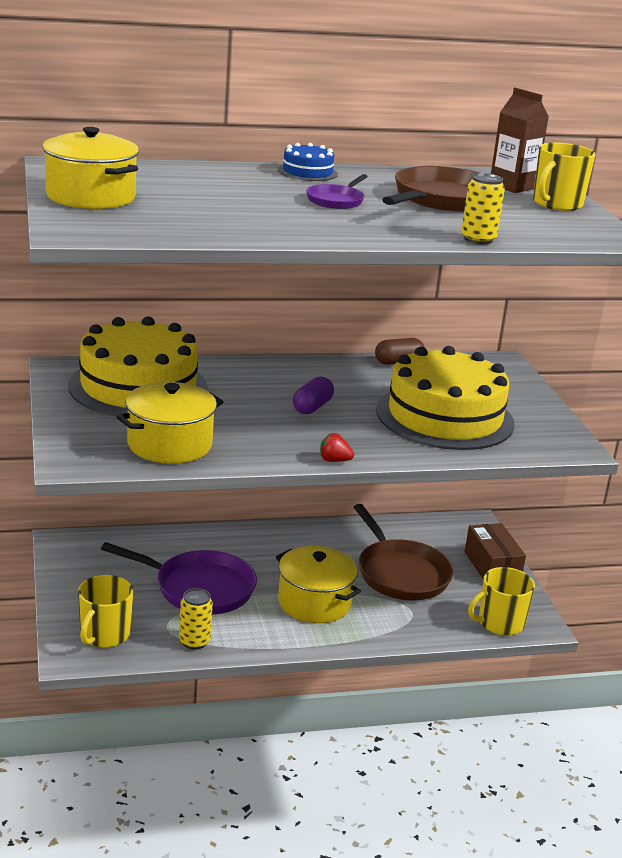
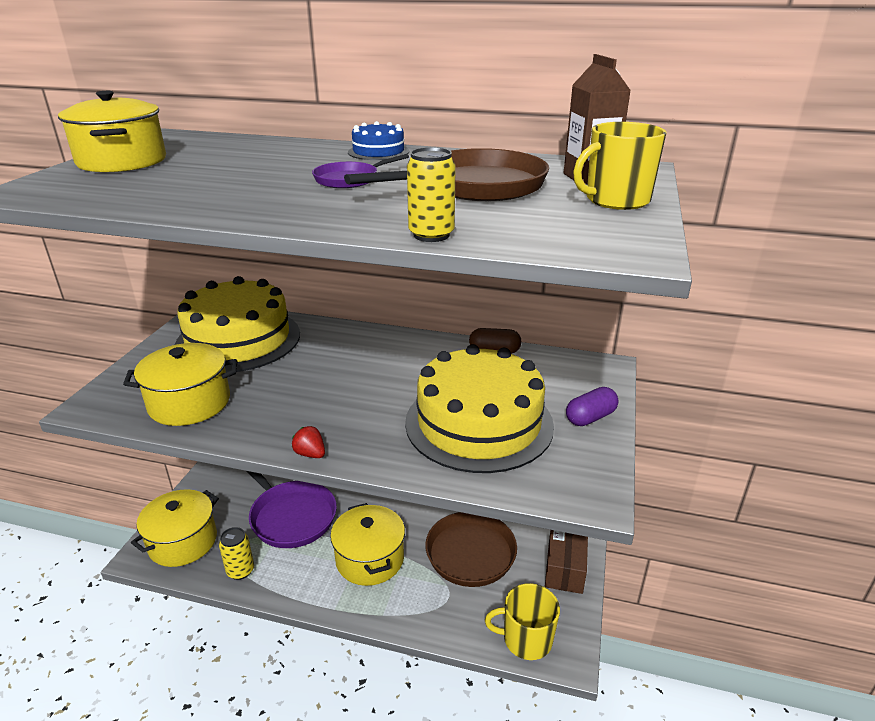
camera: 30 degrees right, 5 degrees up
(104, 635) = (183, 542): yellow mug -> yellow pot
(312, 407) = (359, 386): purple capsule -> purple capsule (590, 417)

